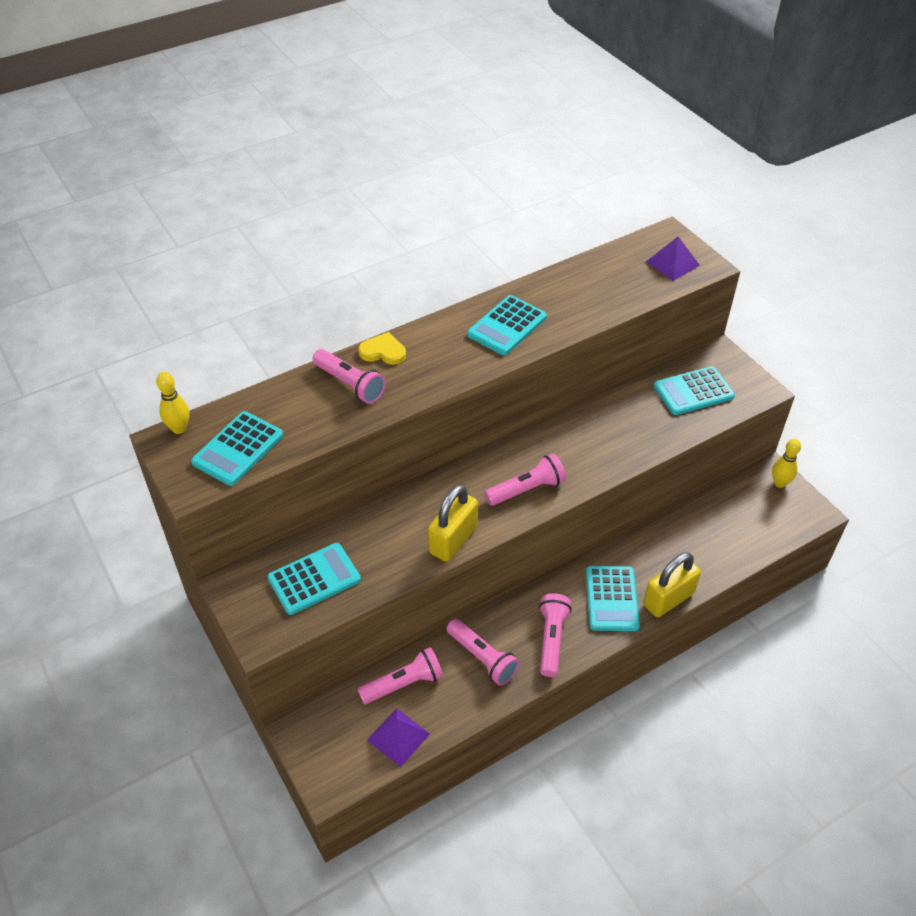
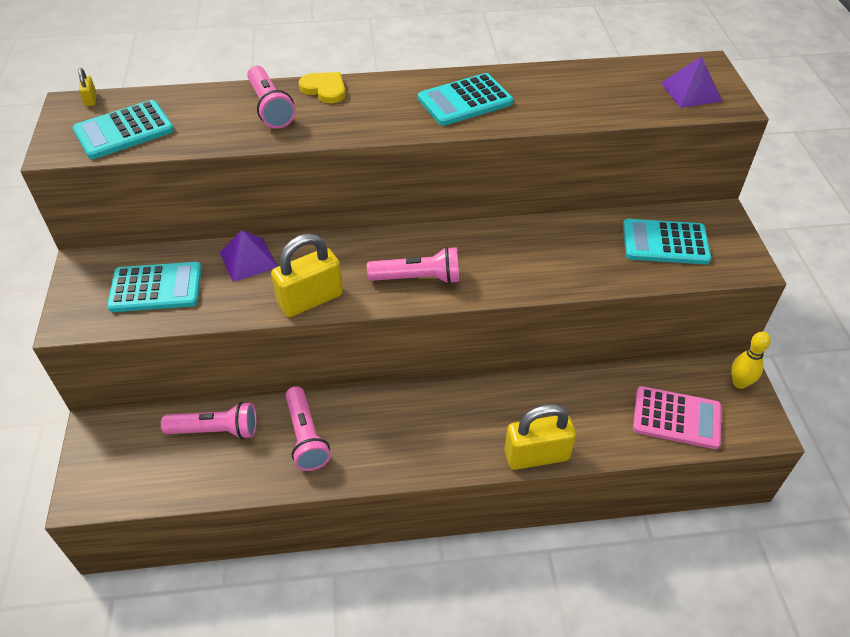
camera: 25 degrees right, 0 degrees up
(179, 428) = (91, 99): yellow bowling pin -> yellow padlock
(398, 736) = (176, 478): purple pyramid -> purple pyramid (248, 259)
(552, 639) = (387, 446): pink flashlight -> none
(611, 599) = (475, 431): turquoise calculator -> none
(751, 529) = (676, 418): none -> pink calculator

